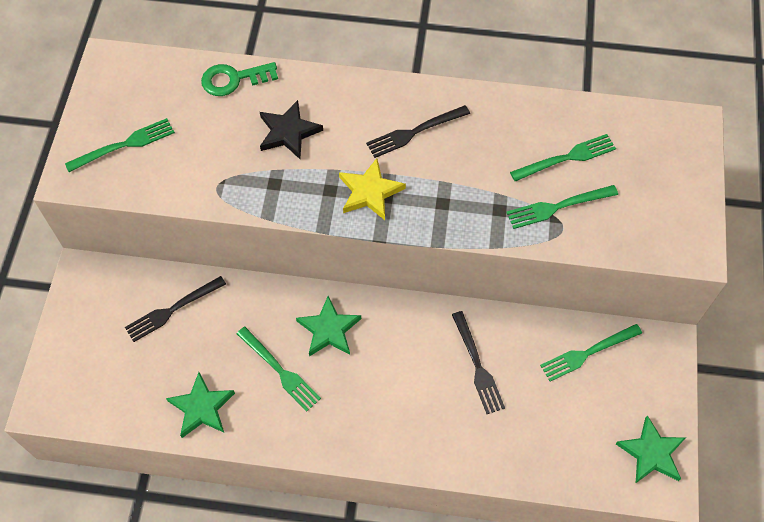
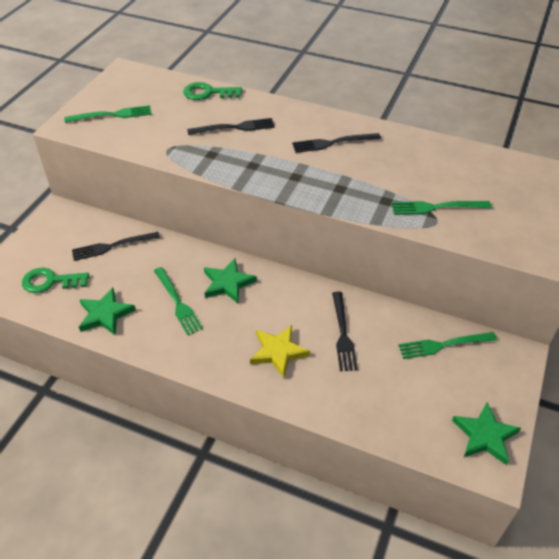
camera: 15 degrees right, 15 degrees down
(118, 379) = (50, 281): none -> green key
(288, 132) = (235, 127): black star -> black fork
(370, 192) = (283, 172): yellow star -> yellow star (278, 352)
(567, 157) = (453, 178): green fork -> none

